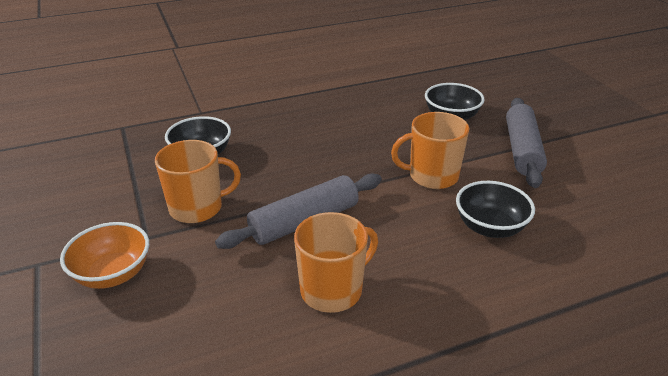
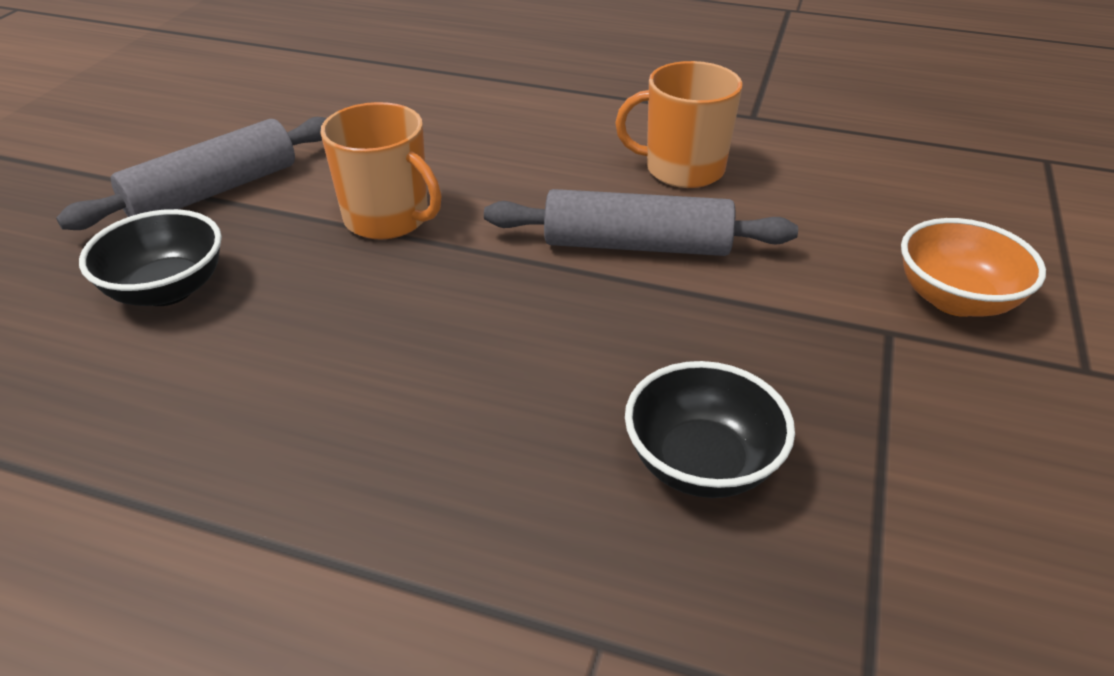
camera: 140 degrees left, 5 degrees up
(197, 208) = (780, 341): orange mug -> none
(490, 227) = (437, 144): black bowl -> none

